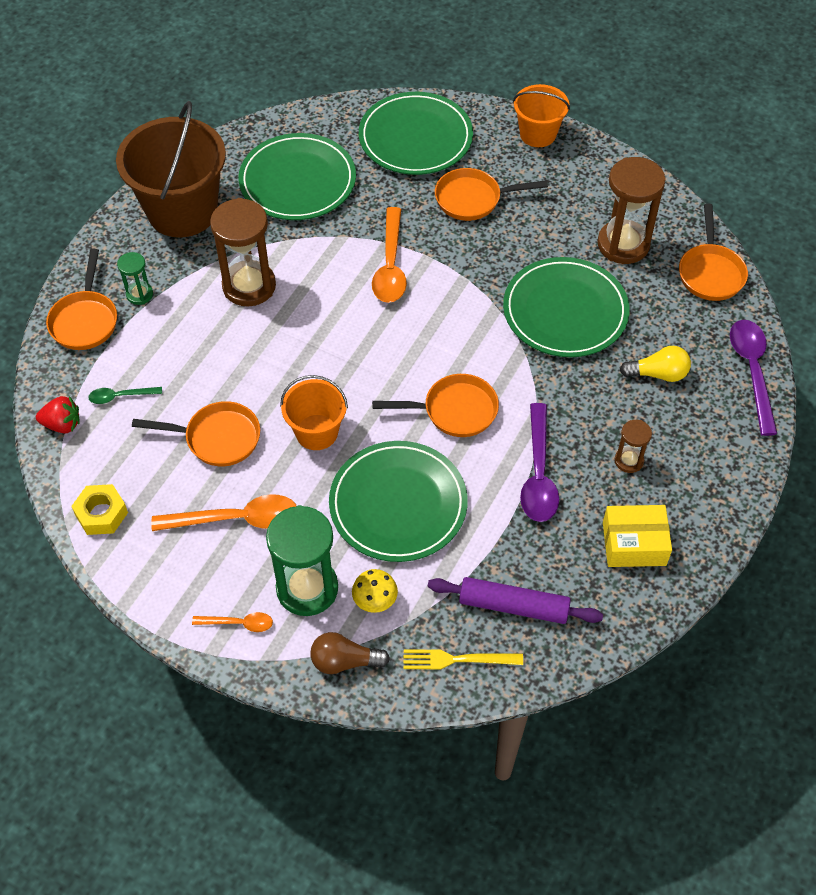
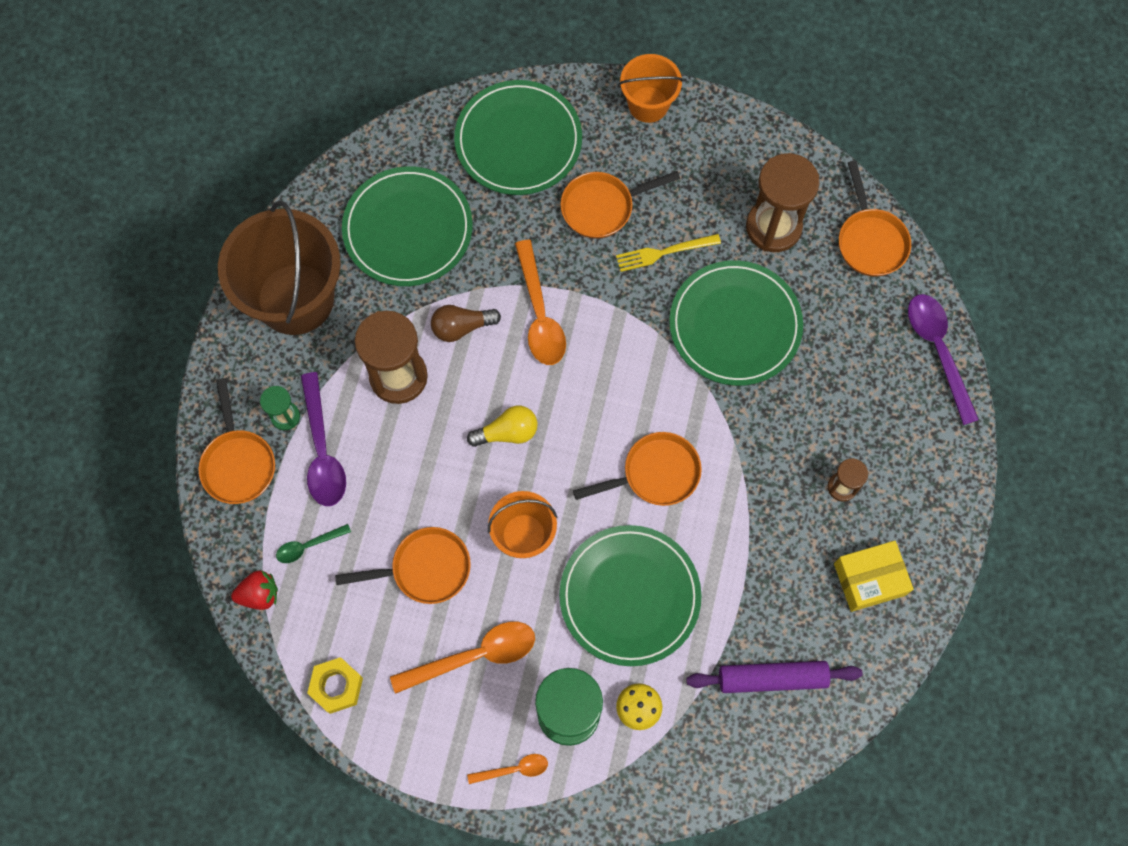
camera: 15 degrees left, 15 degrees up
(345, 661) = (628, 781): brown light bulb -> brown light bulb (462, 327)
(458, 659) = (735, 749): yellow fork -> yellow fork (664, 252)
(538, 474) = (758, 525): purple spoon -> purple spoon (322, 451)
(658, 374) = (846, 378): yellow light bulb -> yellow light bulb (507, 432)

